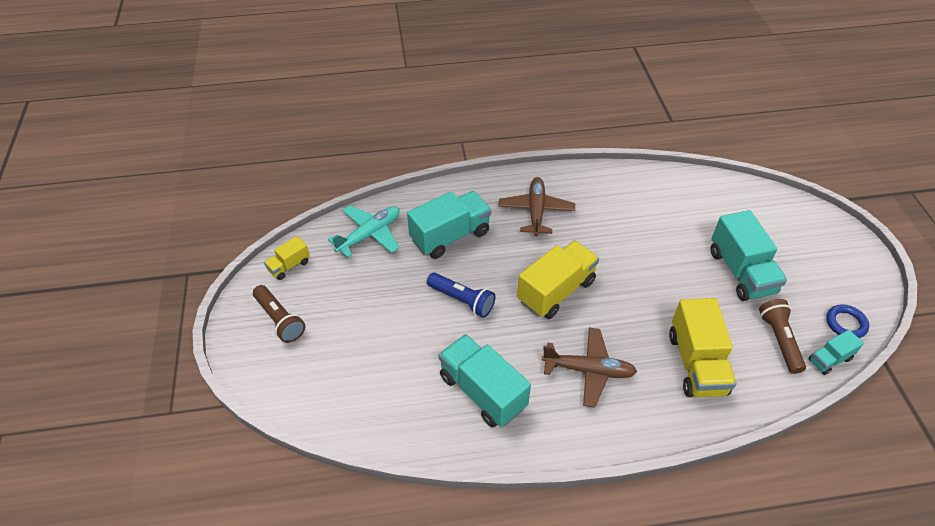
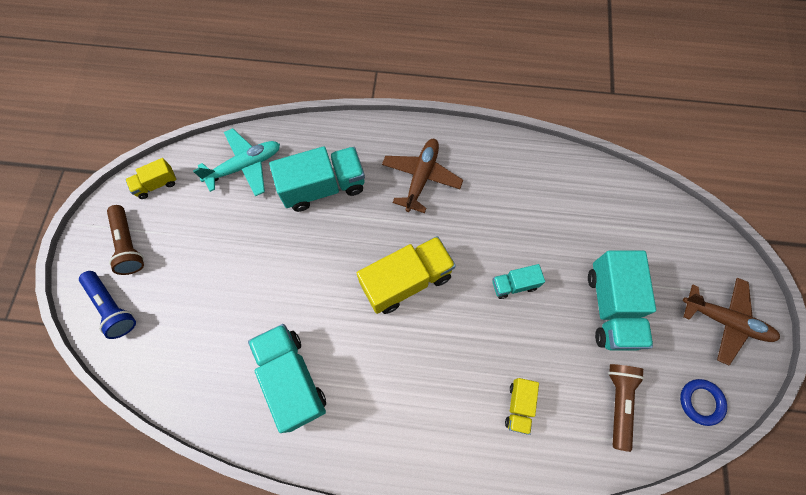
camera: 15 degrees right, 20 degrees up
(462, 300) = (308, 267): blue flashlight -> blue flashlight (112, 307)
(588, 370) = (405, 384): brown plane -> brown plane (725, 321)
(696, 363) = (519, 406): yellow truck -> yellow truck, size x0.52
(829, 359) = (664, 441): turquoise truck -> turquoise truck (514, 285)

